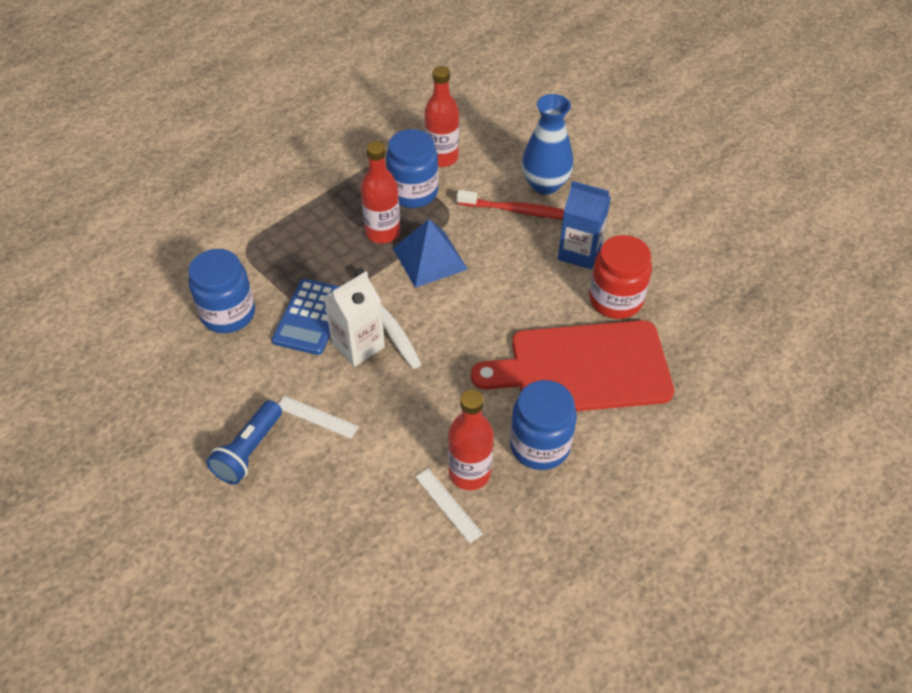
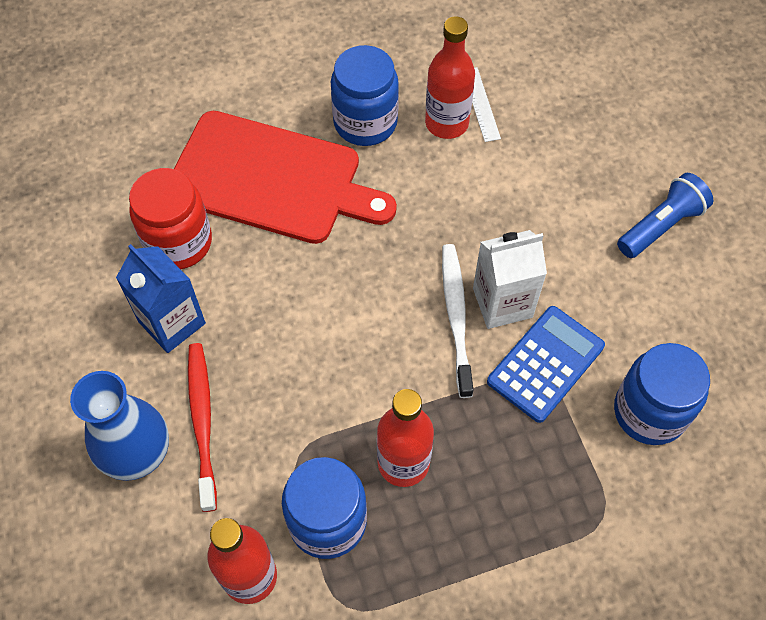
camera: 155 degrees left, 10 degrees up
(317, 417) = (578, 235): white ruler -> none
(430, 258) = (361, 391): blue pyramid -> none
(519, 211) = (202, 421): red toothbrush -> red toothbrush turned 45 degrees clockwise

